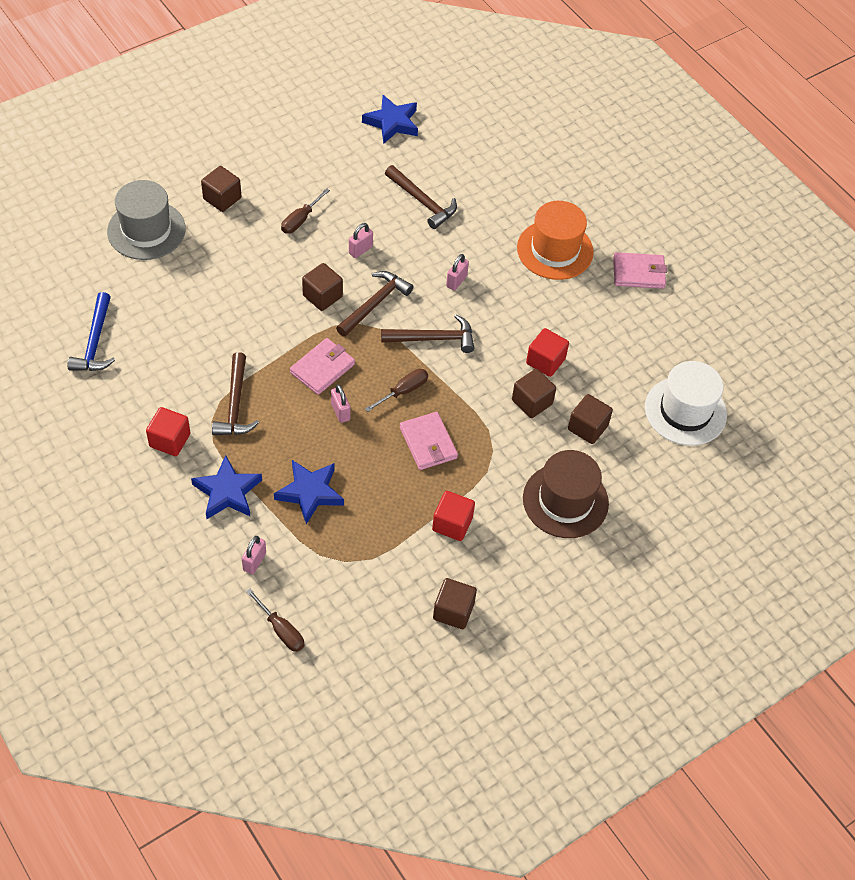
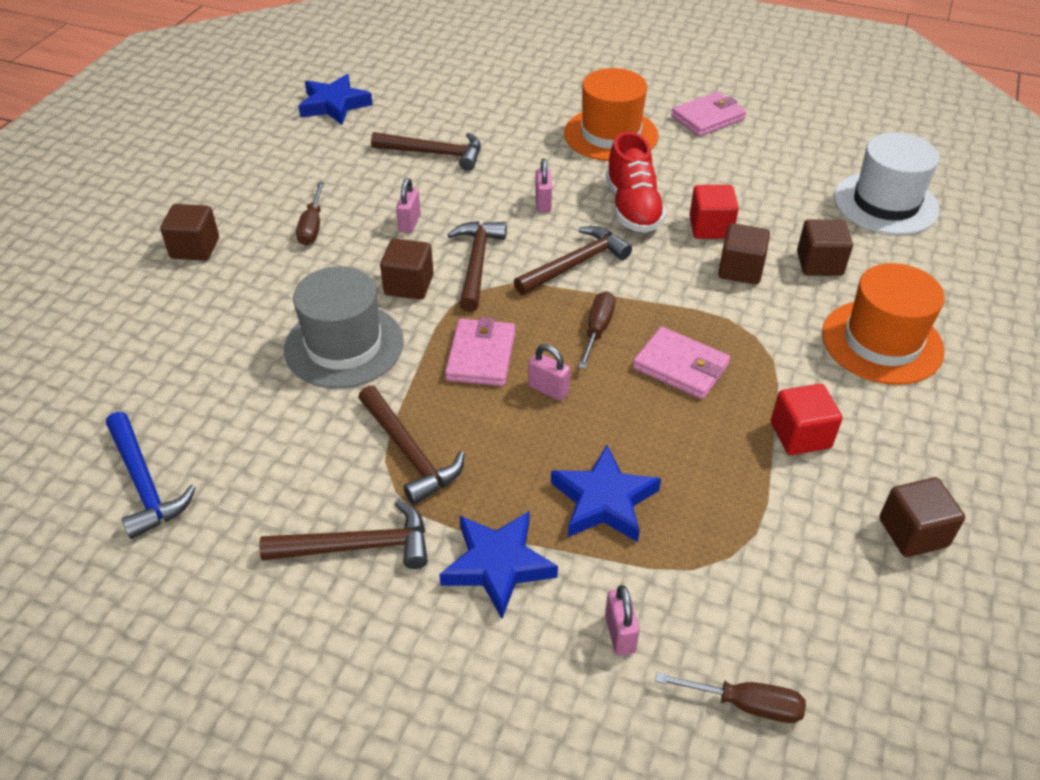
camera: 30 degrees left, 10 degrees down
(146, 230) = (119, 322): grey hat -> grey hat (344, 345)
(170, 440) = (358, 546): red cube -> brown hammer
(510, 317) = (632, 208): none -> red shoe
(565, 501) = (882, 342): brown hat -> orange hat

